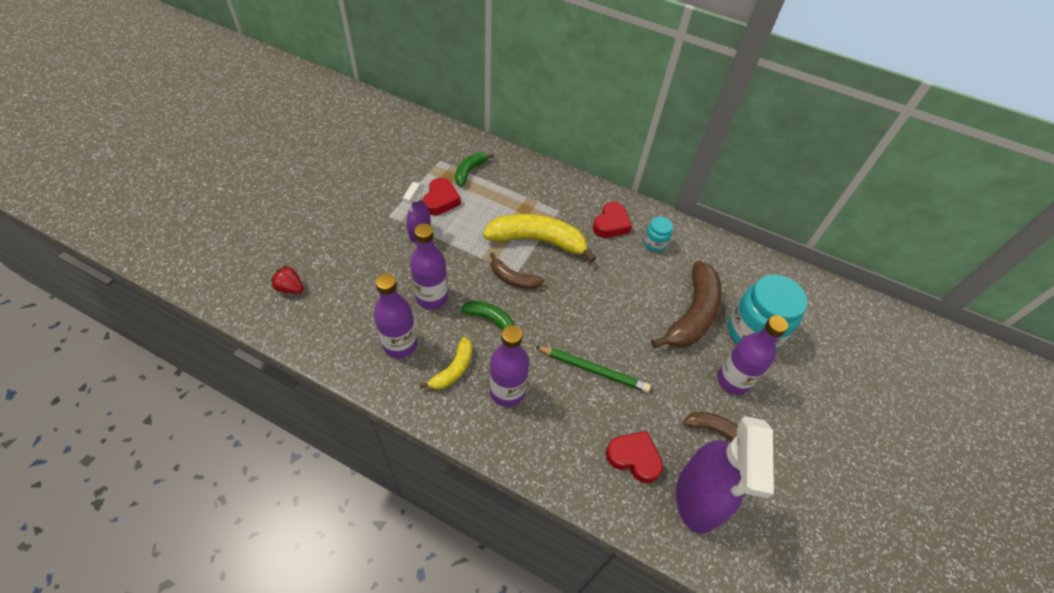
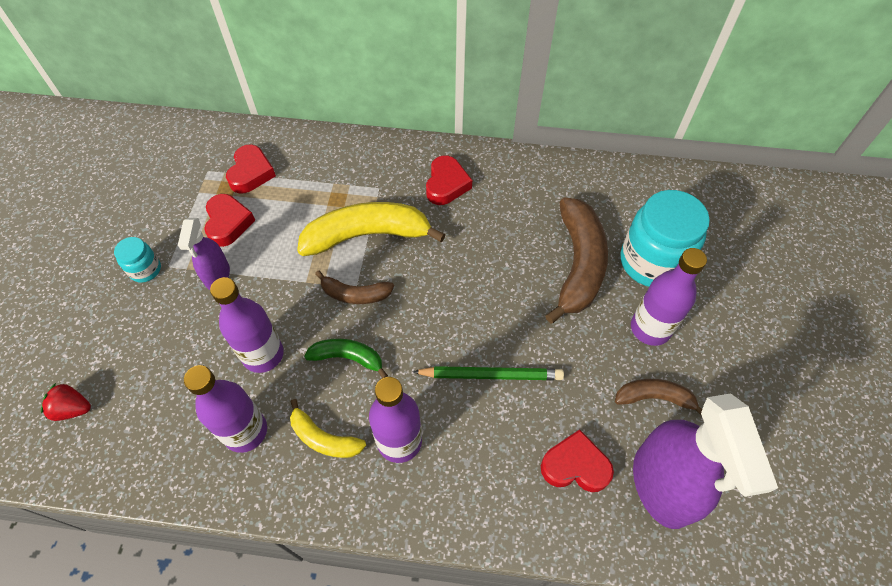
camera: 15 degrees left, 5 degrees up
(453, 369) = (324, 438): yellow banana -> yellow banana turned 105 degrees clockwise
(469, 171) = (251, 173): green banana -> red heart
(654, 243) = (505, 192): turquoise jar -> turquoise jar (145, 270)

